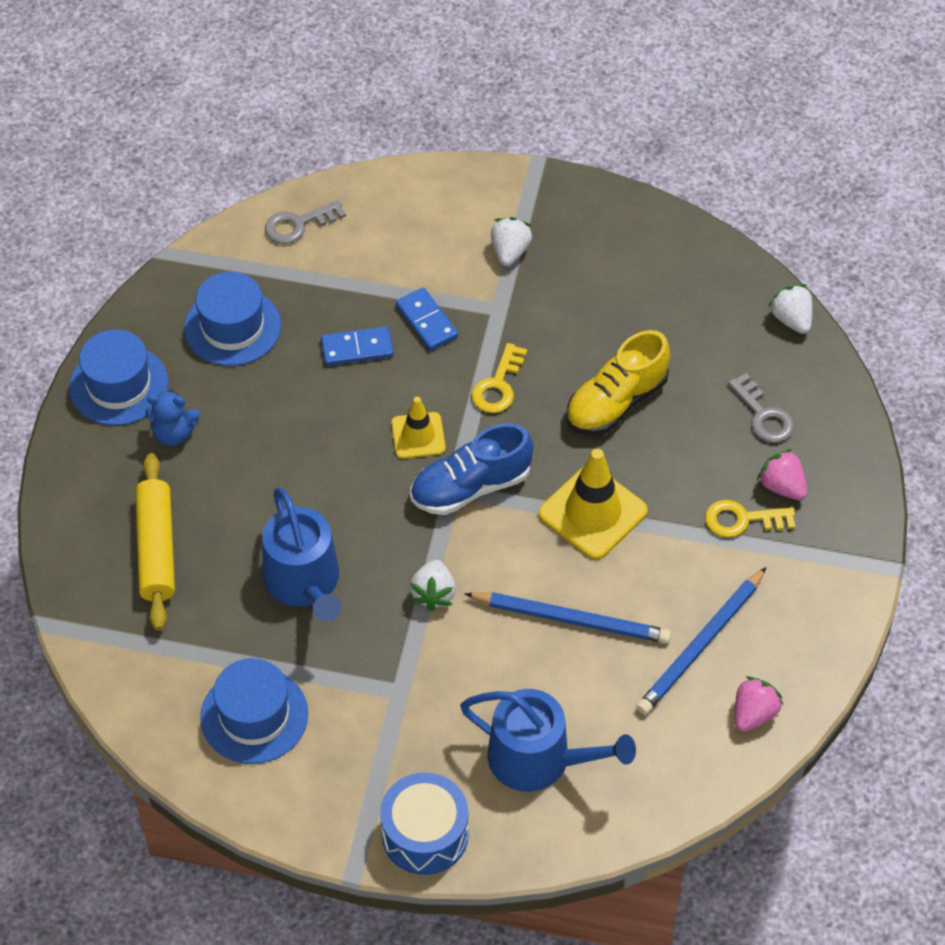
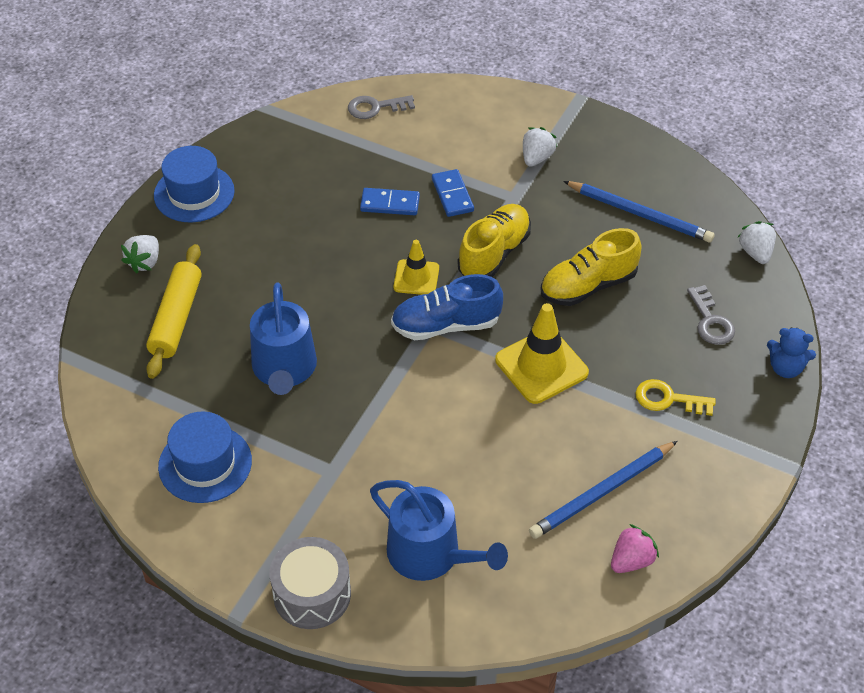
camera: 15 degrees right, 5 degrees down
(174, 433) = (223, 236): blue teddy bear -> blue teddy bear (785, 368)
(232, 327) = (297, 169): blue hat -> none
(425, 834) = (312, 594): blue drum -> grey drum
(433, 594) = (387, 401): white strawberry -> white strawberry (144, 262)
(498, 385) = (494, 253): yellow key -> yellow shoe
(571, 619) = (496, 447): blue pencil -> blue pencil (640, 214)
(782, 486) = (710, 380): pink strawberry -> none

